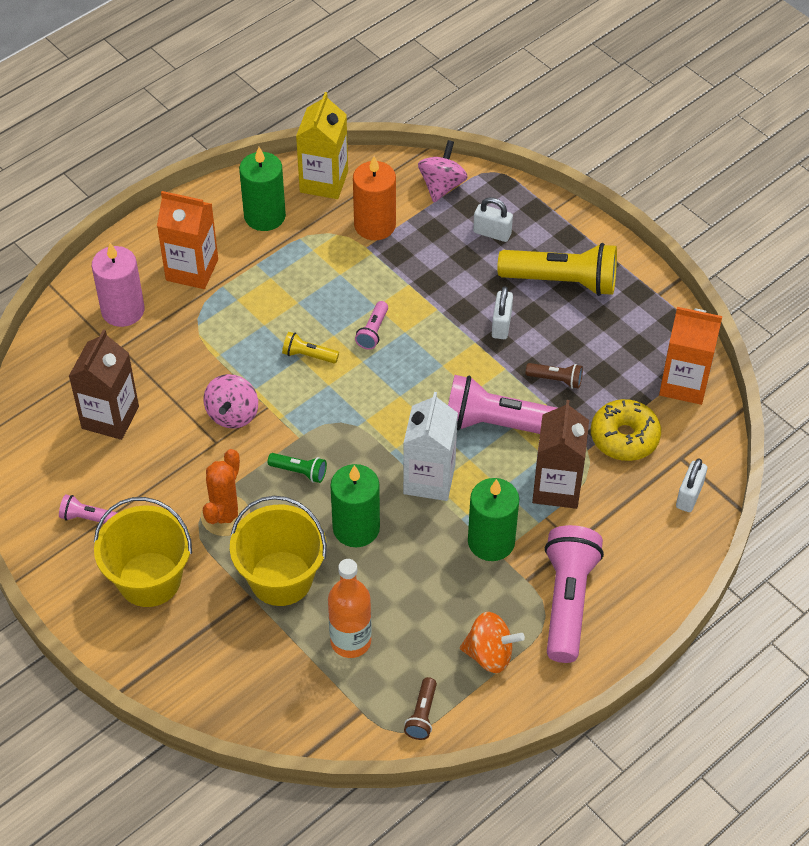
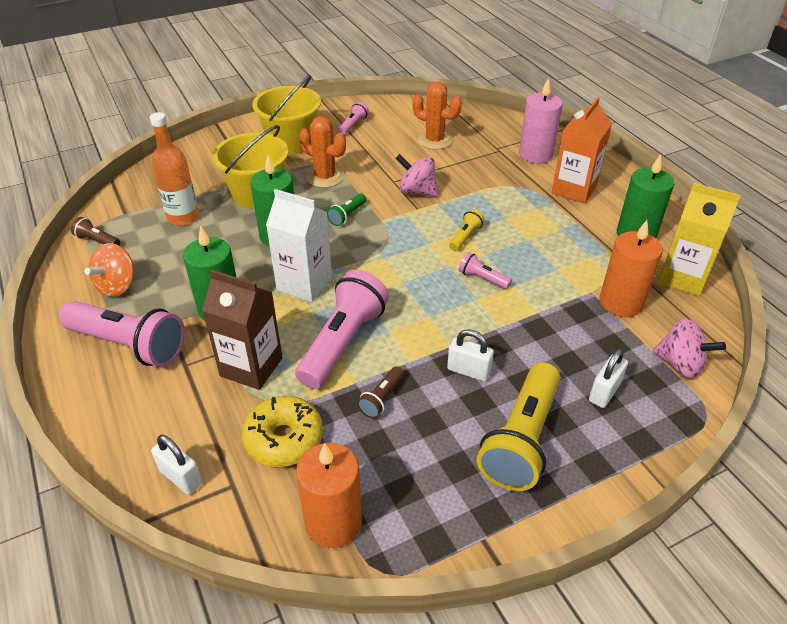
camera: 105 degrees right, 10 degrees down
(110, 417) = (434, 140): brown carton -> orange cactus
(684, 383) = (333, 522): orange carton -> orange candle

